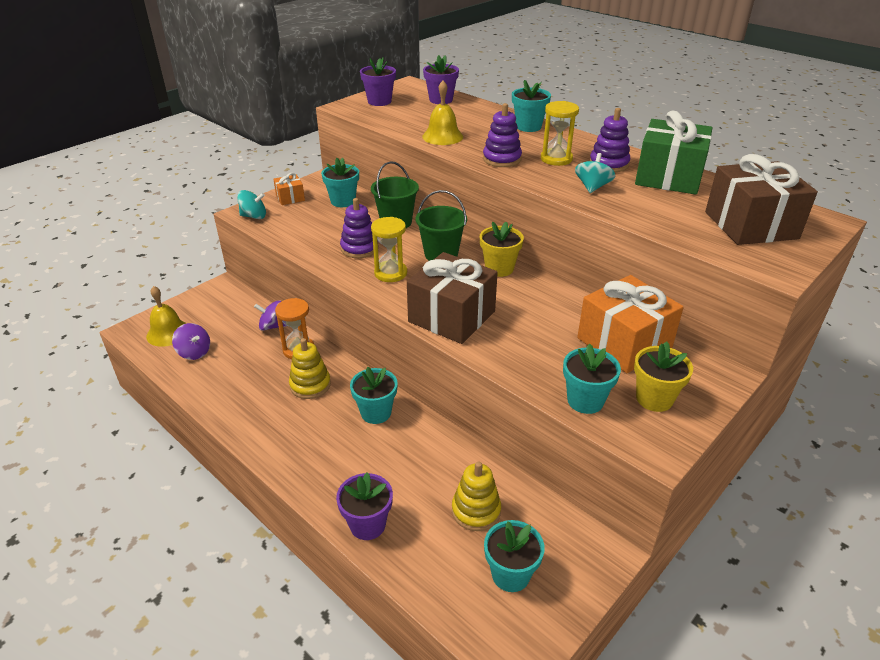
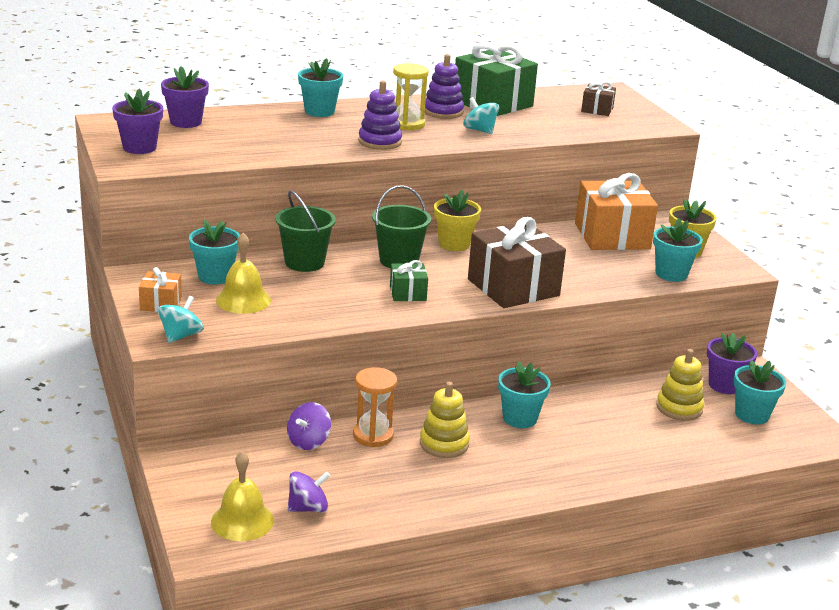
camera: 65 degrees left, 10 degrees down
(359, 248) = (338, 295): purple stacking toy -> none
(367, 524) = (664, 463): purple flower pot -> purple flower pot (724, 385)
(390, 273) = (408, 293): yellow hourglass -> green gift
(442, 136) = (290, 148): yellow bell -> yellow bell (243, 300)
(751, 225) = (597, 110): brown gift -> brown gift, size x0.48

